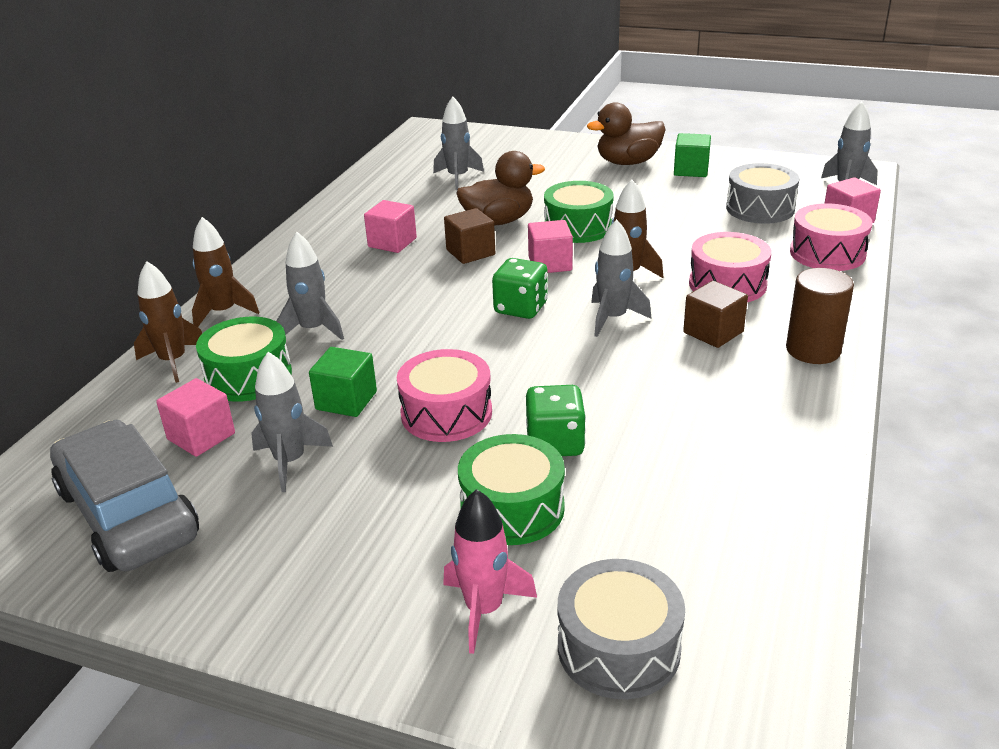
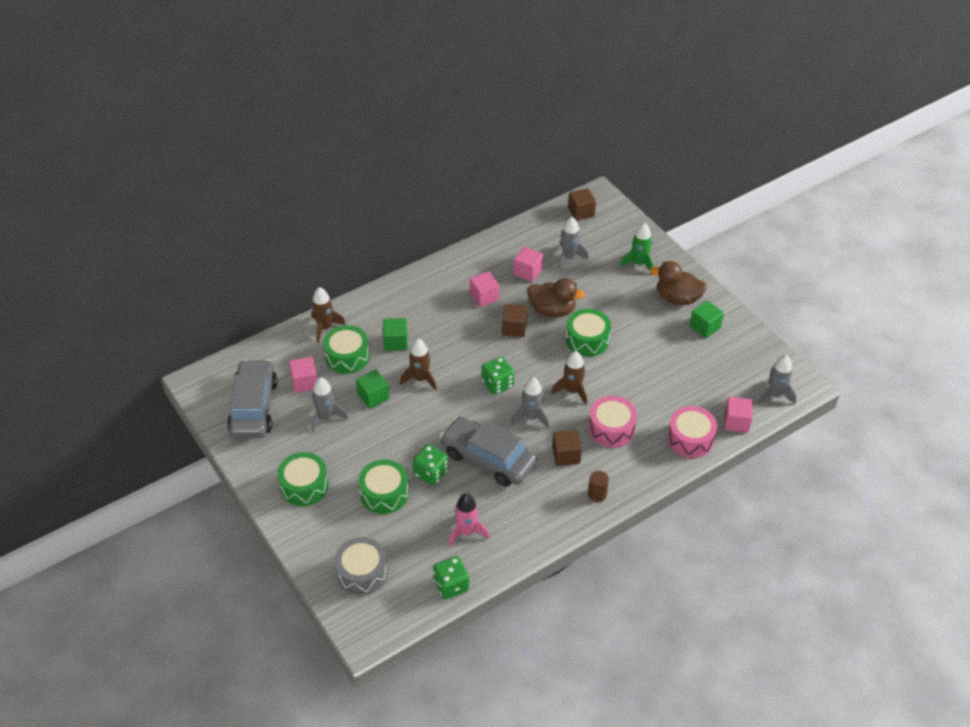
camera: 35 degrees right, 15 degrees up
(223, 312) = (368, 305): brown rocket -> brown rocket (420, 379)
(313, 330) = (395, 342): grey rocket -> green cube
(350, 576) = (304, 486): none -> green drum
(423, 144) = (581, 212): none -> brown cube
(446, 413) = (405, 429): pink drum -> none
(484, 610) = (334, 529): pink rocket -> pink rocket (467, 532)
(546, 155) = (639, 263): none -> green rocket
(550, 264) = (543, 360): pink cube -> pink cube (527, 272)
(616, 385) = (488, 458): none -> grey car
(760, 208) = (701, 383): grey drum -> none
(790, 570) = (451, 585): none -> green dice
(813, 350) = (597, 494): brown cylinder -> brown cylinder, size x0.62

